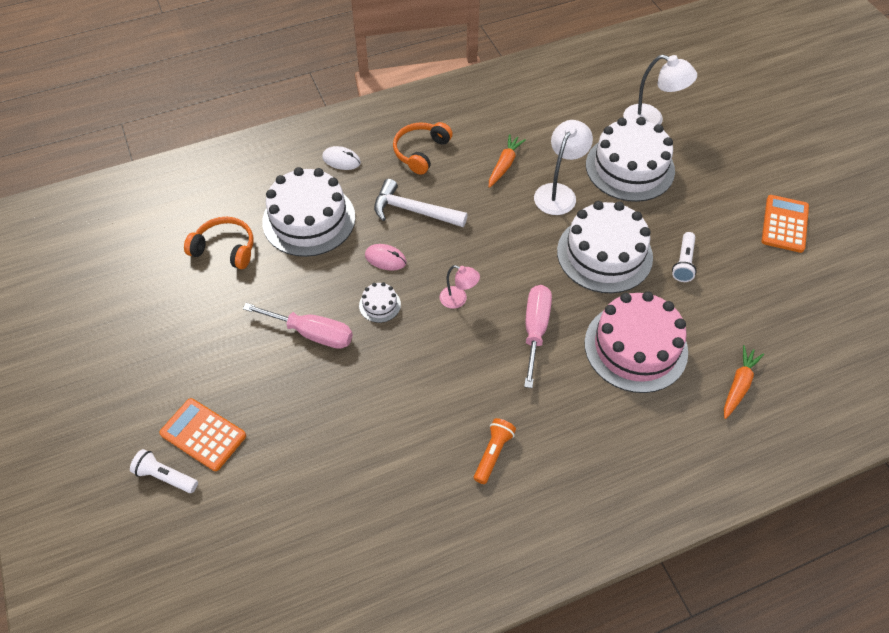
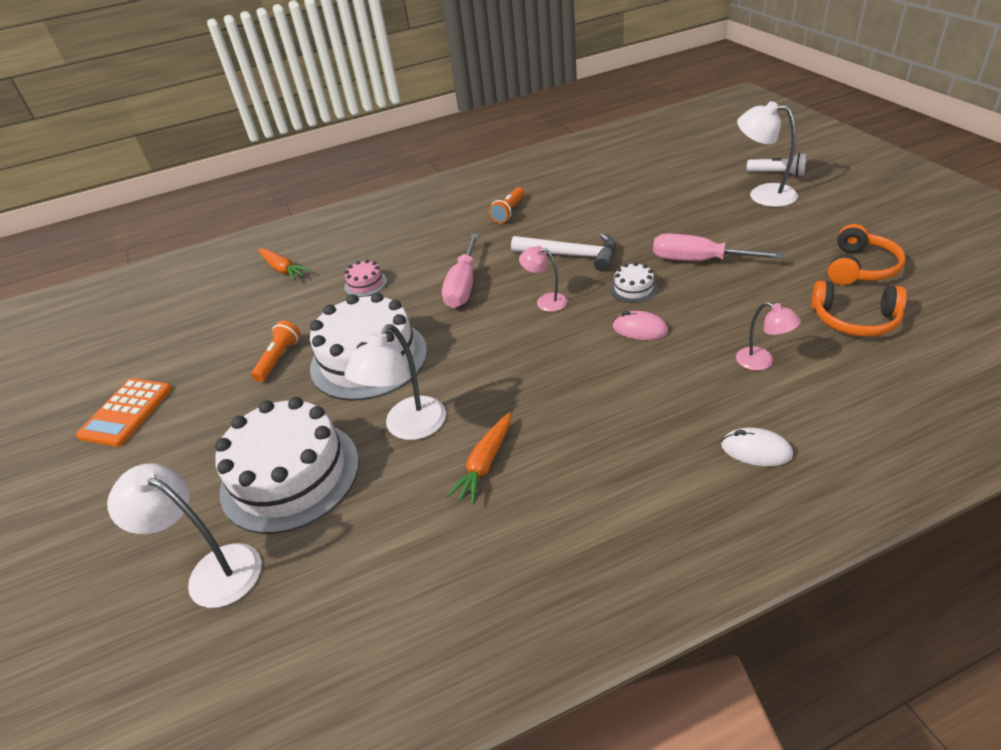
camera: 175 degrees left, 15 degrees down
(203, 434) = (762, 194): orange calculator -> white lamp
(309, 219) = (762, 362): white cake -> pink lamp
(414, 211) = (616, 385): white hammer -> white hammer (571, 255)
(420, 152) = (625, 476): orange headphones -> orange headphones (860, 268)
(635, 347) = (365, 284): pink cake -> pink cake, size x0.42
(683, 263) = (279, 358): white flashlight -> orange flashlight
(738, 385) = (283, 269): orange carrot -> orange carrot turned 75 degrees counterclockwise

